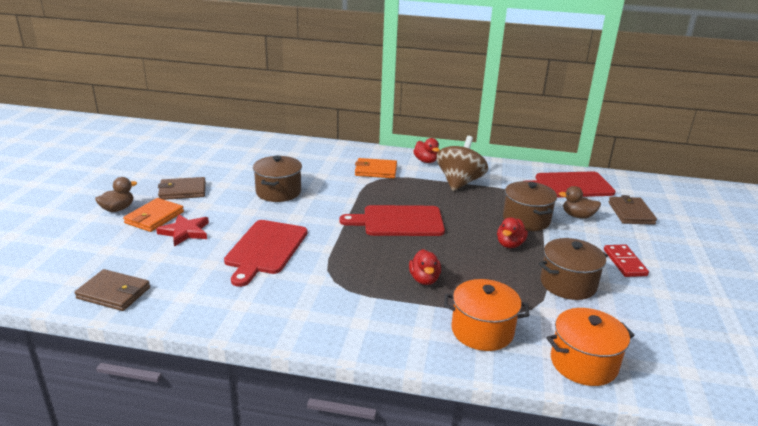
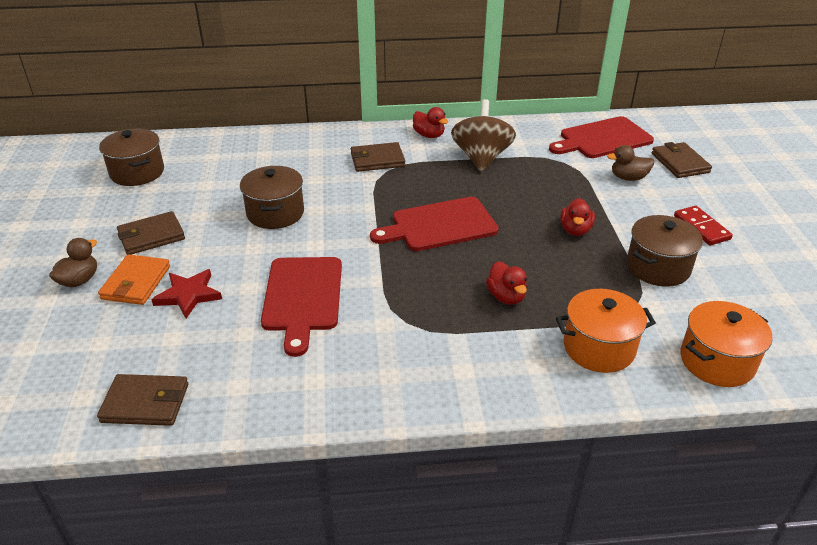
camera: 15 degrees left, 10 degrees up
(375, 171) = (377, 160): orange wallet -> brown wallet
(526, 220) = (577, 194): brown pot -> brown pot (137, 172)

